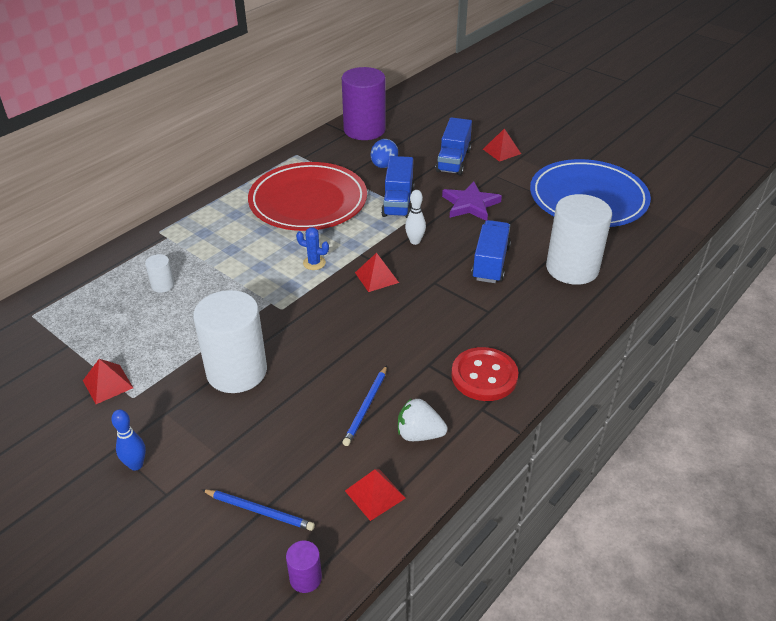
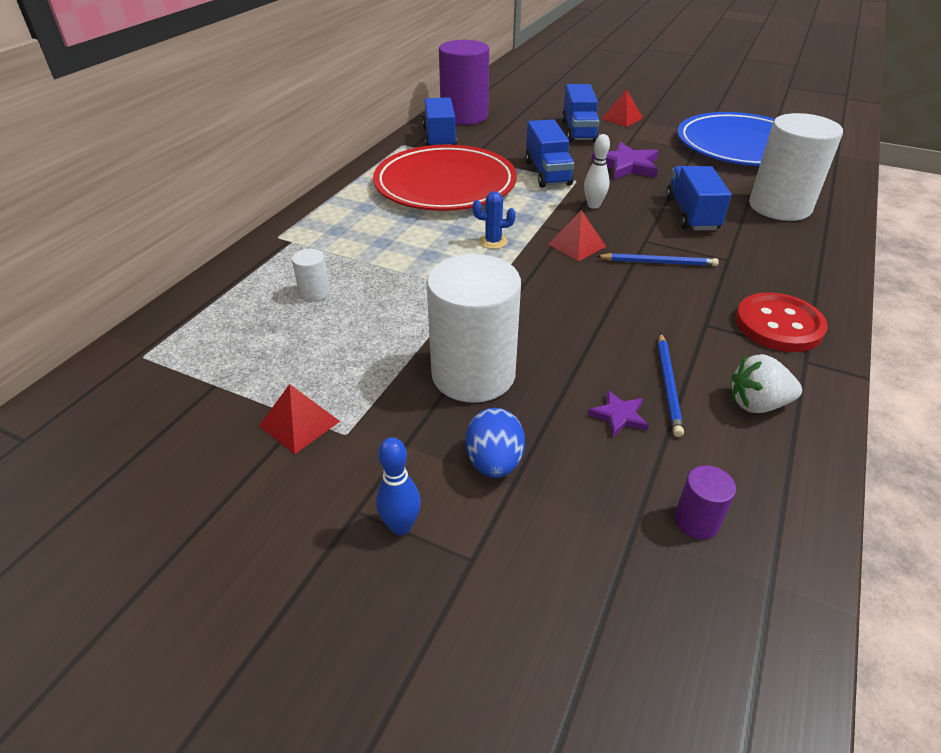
camera: 15 degrees left, 0 degrees up
(259, 511) = (622, 551): blue pencil -> blue pencil (658, 262)
(305, 578) = (757, 636): purple cylinder -> purple cylinder (696, 521)
(316, 422) = (619, 416): none -> purple star
(330, 152) = (439, 138): none -> blue truck
(375, 494) = (761, 491): red pyramid -> none
(384, 165) = (508, 143): blue egg -> blue egg (494, 462)

